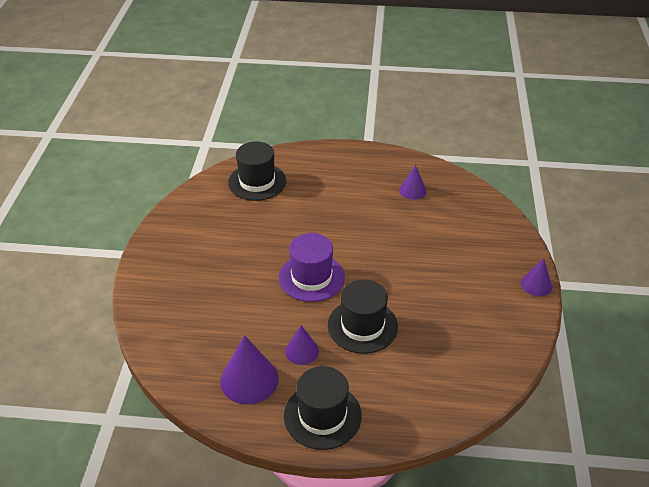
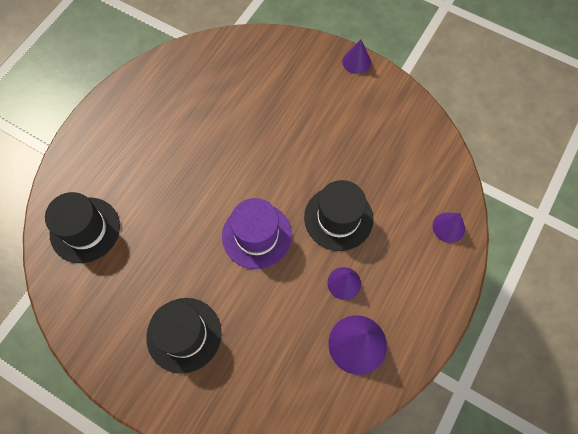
camera: 65 degrees left, 25 degrees up
(322, 415) = (422, 296): black hat -> black hat (184, 335)
(412, 190) = (188, 92): purple cone -> purple cone (448, 227)

